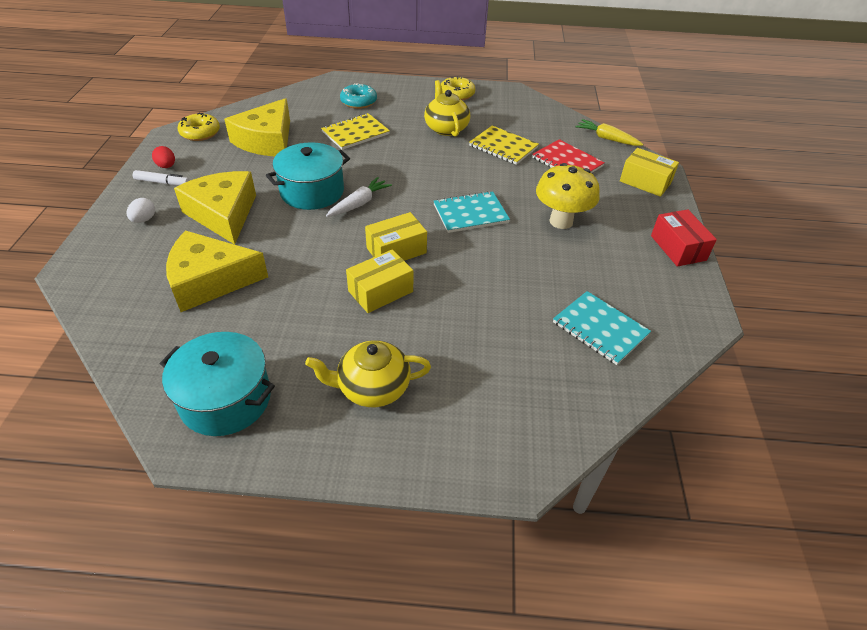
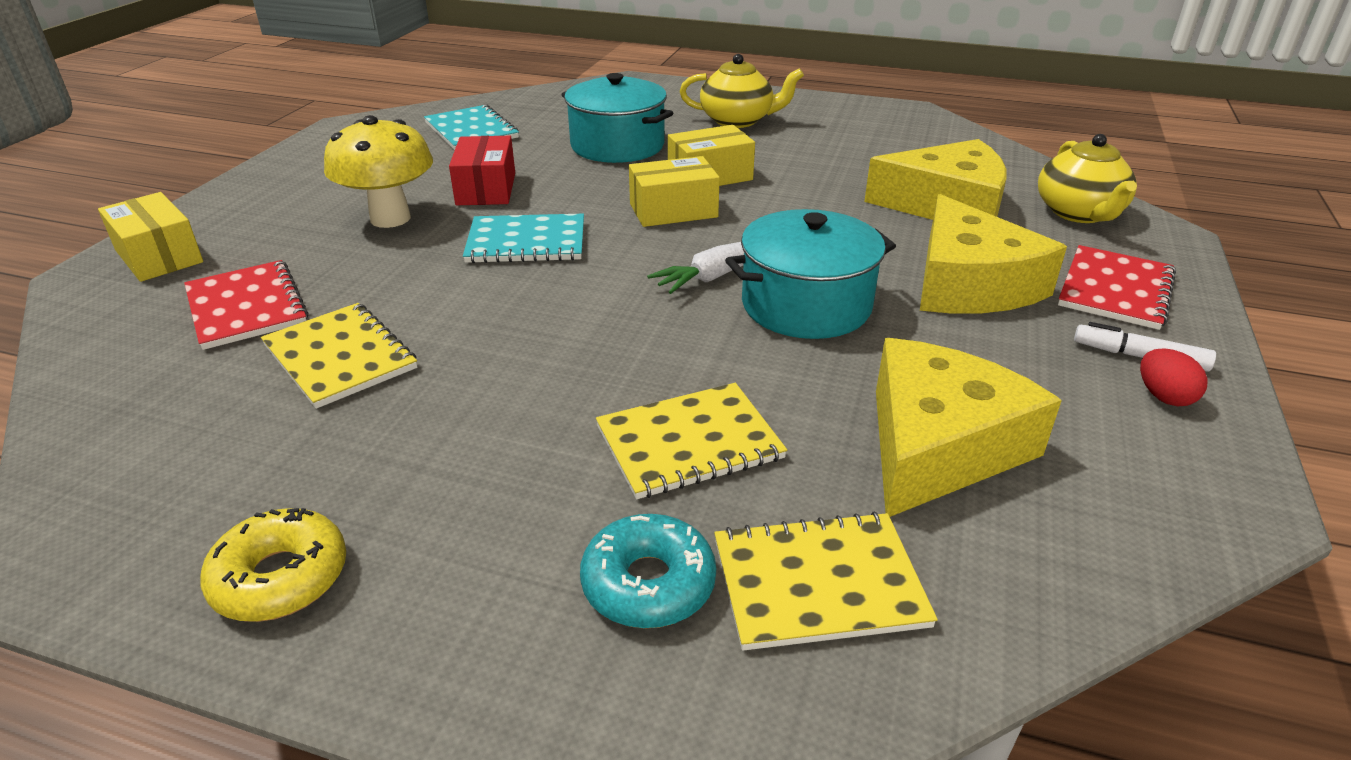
camera: 165 degrees left, 10 degrees down
(144, 219) = (1115, 289): white egg -> red notebook
(200, 133) = (1151, 500): yellow donut -> none
(226, 399) = (884, 126): turquoise pot -> turquoise pot (617, 146)
(312, 106) = (818, 583): none -> yellow notebook
(446, 128) = (433, 429): yellow teapot -> yellow teapot (1079, 213)
(607, 138) = (75, 350): yellow carrot -> none
(678, 248) = (268, 176): red box -> red box (486, 189)

